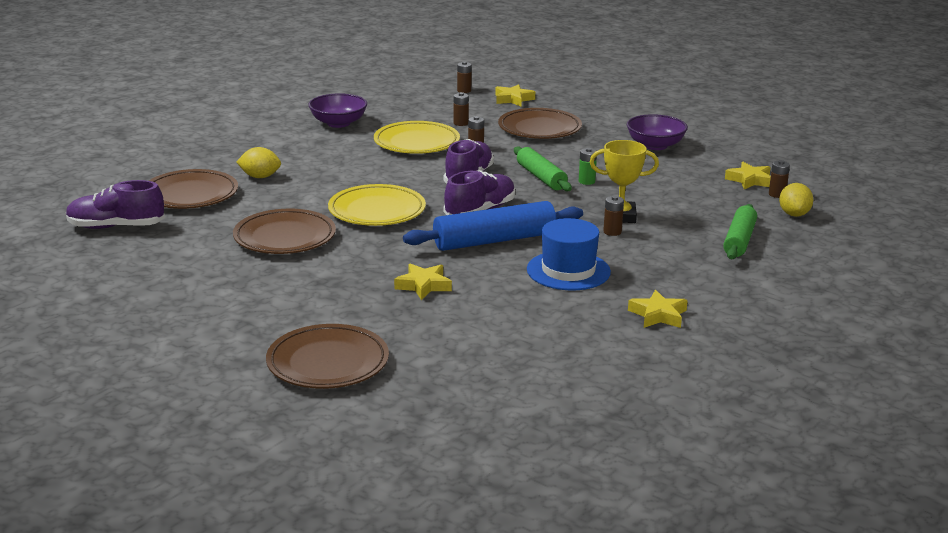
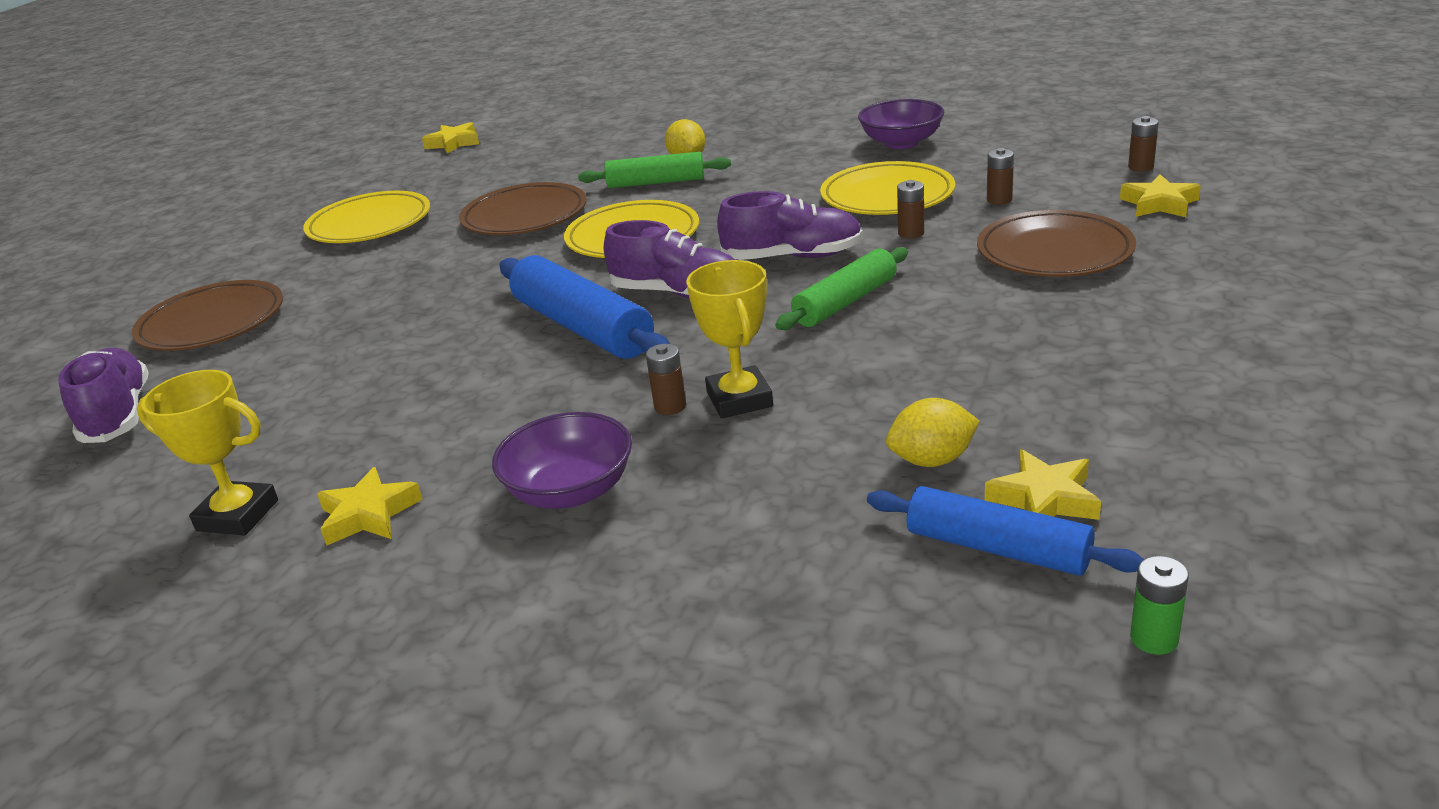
camera: 75 degrees right, 5 degrees up
(116, 227) = (511, 148): purple shoe -> purple shoe (118, 415)
(190, 195) = (611, 148): brown plate -> none
(205, 293) = (370, 224): none -> yellow plate
(423, 285) = (421, 320): yellow star -> yellow star (454, 143)
(568, 271) = (504, 404): blue hat -> none
(586, 181) = (864, 339): green battery -> green battery (1154, 639)
(630, 353) = (238, 515): none -> yellow trophy
(655, 145) = (1110, 360): purple bowl -> purple bowl (570, 491)
(739, 240) = (714, 542): green rolling pin -> green rolling pin (656, 182)
(777, 194) = (997, 548): brown battery -> blue rolling pin
(794, 214) = (902, 591): yellow lemon -> yellow lemon (932, 460)

